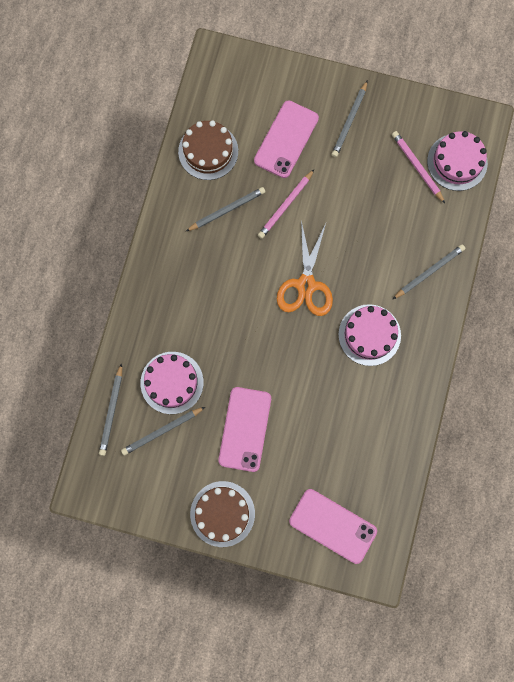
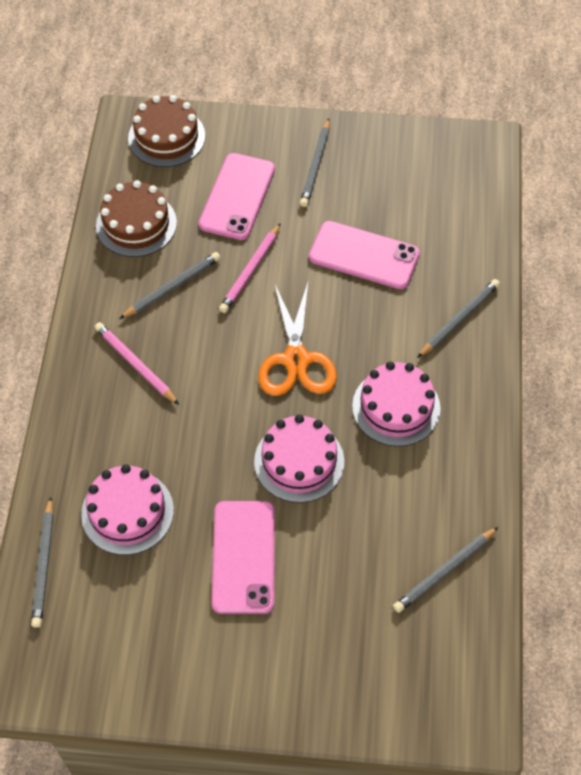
camera: 10 degrees left, 20 degrees down
(162, 431) = (122, 580): grey pencil -> grey pencil (444, 571)
(222, 513) = (230, 680): brown cake -> brown cake (166, 137)
(332, 526) = (398, 669): pink phone -> pink phone (364, 255)
(417, 167) = (414, 203): pink pencil -> pink pencil (135, 364)
(457, 162) = (464, 190): pink cake -> pink cake (299, 461)

